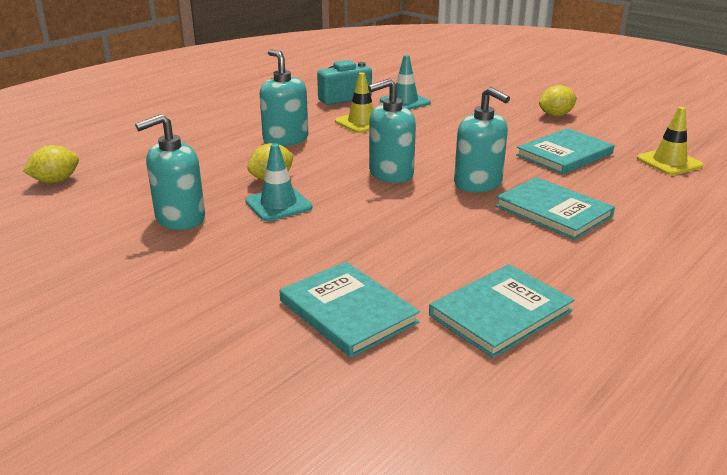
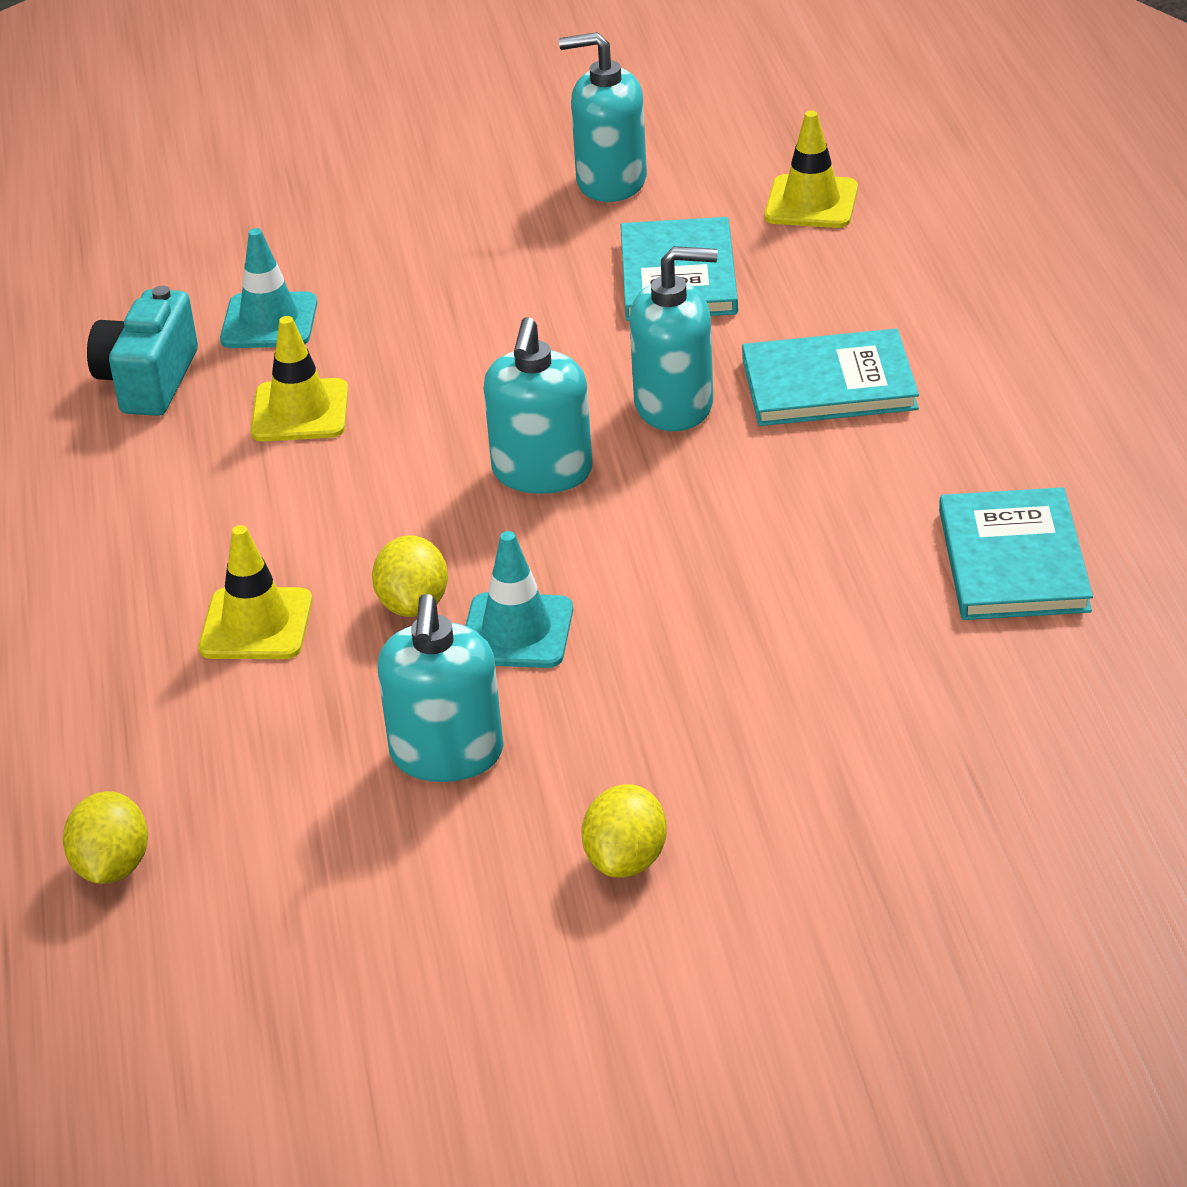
camera: 50 degrees left, 10 degrees up
(226, 157) = (256, 625): none -> yellow traffic cone
(285, 139) = (264, 527): turquoise soap dispenser -> turquoise soap dispenser (611, 181)
(348, 311) = (888, 684): turquoise book -> none
(555, 115) = (534, 201): yellow lemon -> yellow lemon (626, 860)

